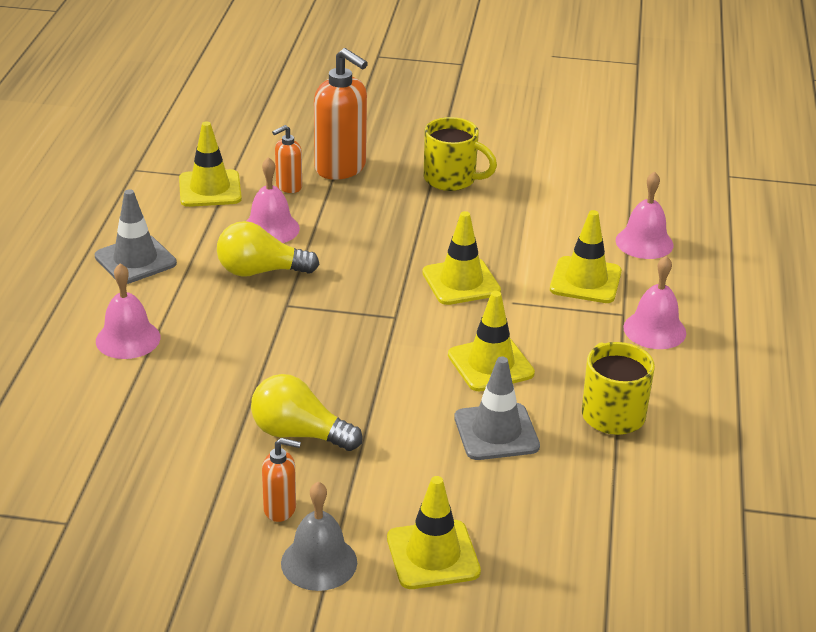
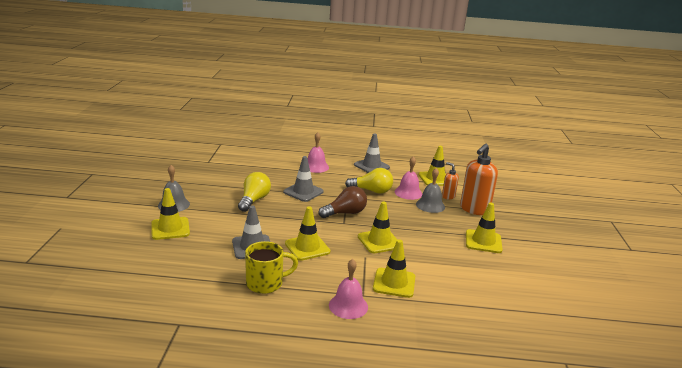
camera: 85 degrees right, 10 degrees down
(260, 271) = (372, 191): yellow light bulb -> yellow light bulb turned 105 degrees clockwise
(260, 362) = (303, 192): none -> grey traffic cone
(280, 509) = (207, 197): orange soap dispenser -> none
(324, 211) = (430, 205): none -> grey bell
(357, 312) = (345, 213): none -> brown light bulb
(451, 179) = (483, 241): yellow mug -> yellow traffic cone
(644, 242) = (447, 310): pink bell -> none

